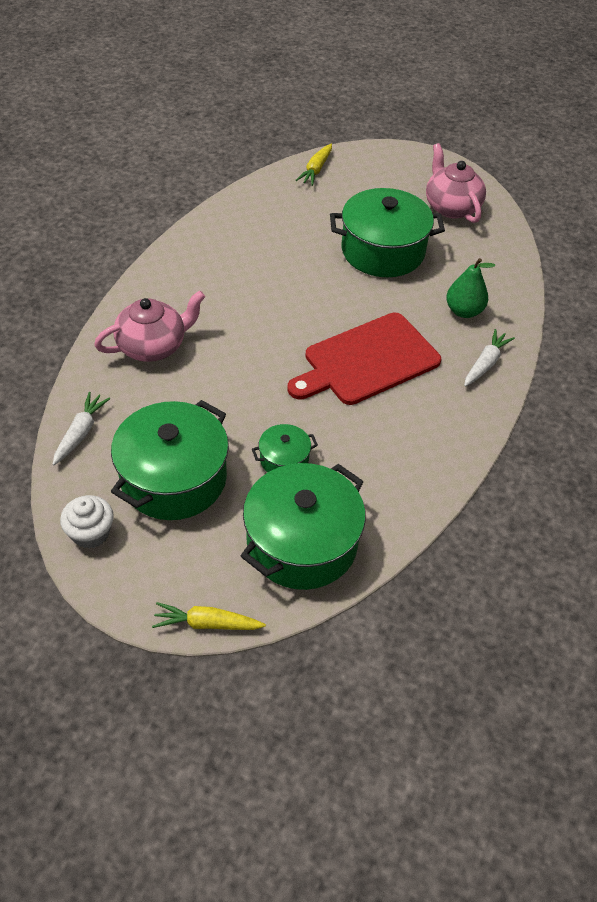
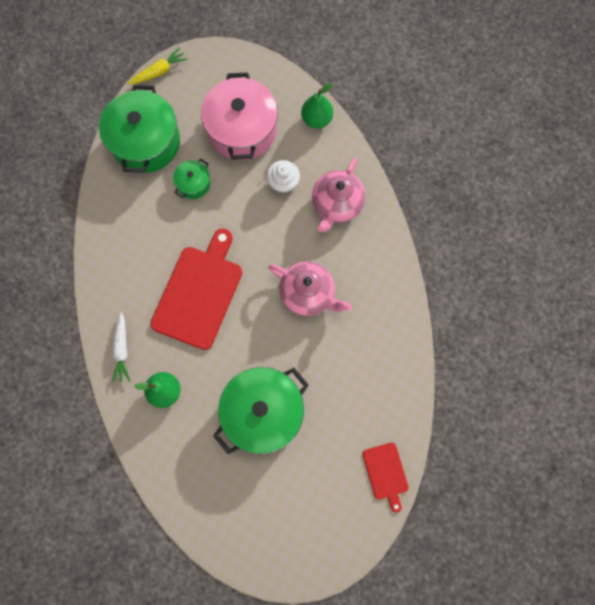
camera: 145 degrees right, 25 degrees up
(81, 432) = (316, 119): white carrot -> green pear
(91, 533) = (254, 73): white cupcake -> white cupcake (283, 183)
(173, 478) = (242, 130): green pot -> pink pot
(316, 170) = (385, 473): yellow carrot -> red cutting board
(451, 207) = (247, 513): pink teapot -> pink teapot (308, 293)

